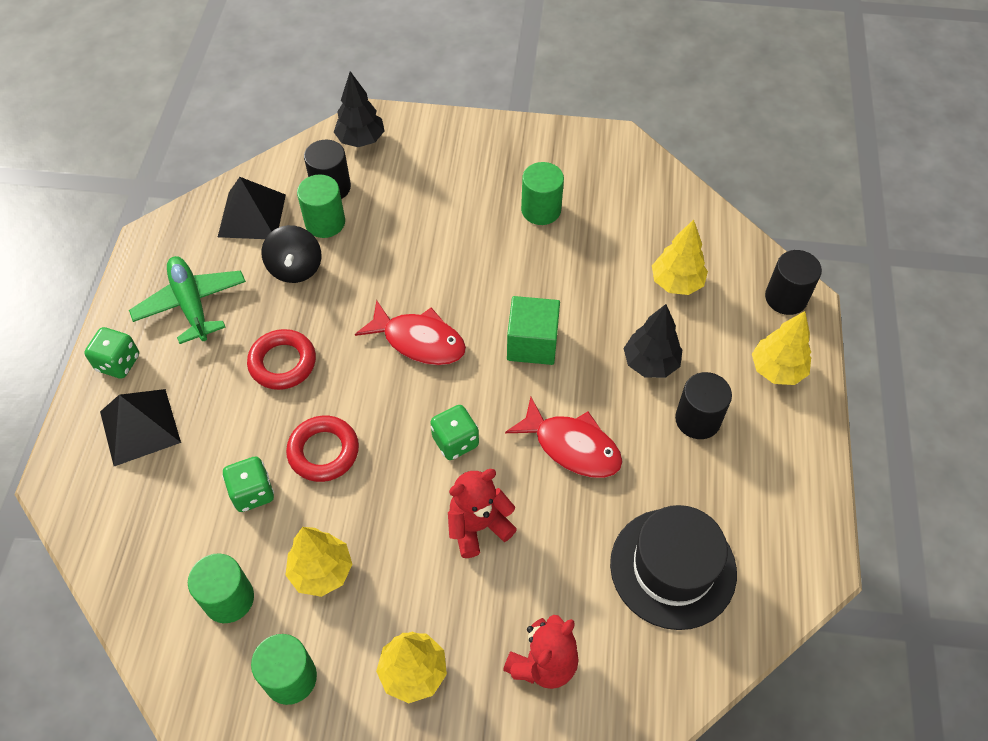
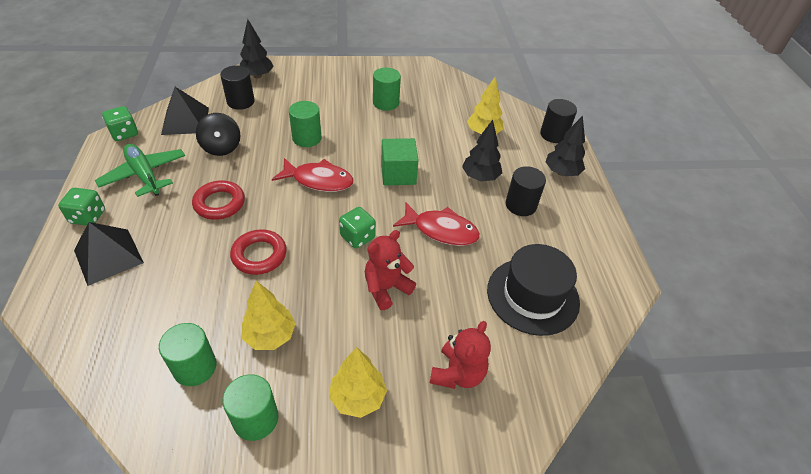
camera: 15 degrees left, 10 degrees down
(252, 493) = (206, 289): green dice -> green dice (124, 133)
(325, 222) = (239, 120): green cylinder -> green cylinder (307, 138)
(776, 370) = (561, 172): yellow tree -> black tree

